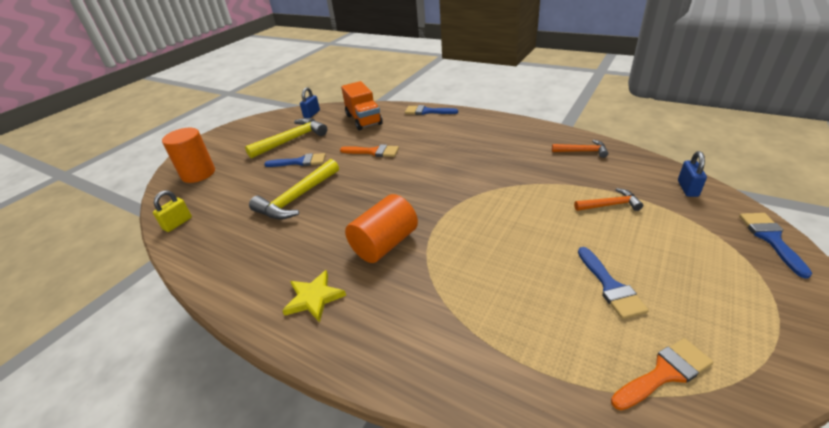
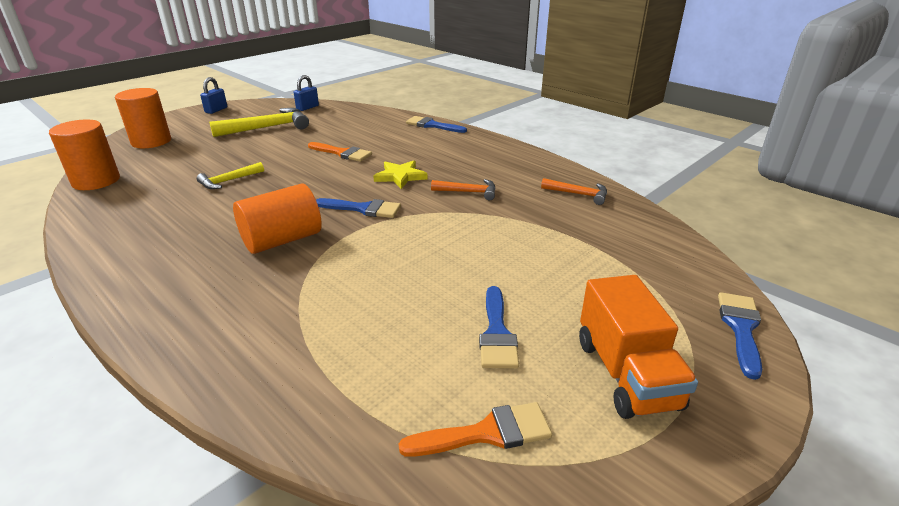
camera: 10 degrees right, 5 degrees down
(177, 223) = (96, 181): yellow padlock -> orange cylinder
(297, 198) = (229, 181): yellow hammer -> yellow hammer, size x0.56
(300, 162) = (259, 149): blue brush -> blue brush (363, 209)
(314, 298) = (170, 273): yellow star -> yellow star (400, 176)
(364, 120) = (357, 122): orange truck -> orange truck (626, 374)
(610, 205) = (565, 253): orange hammer -> orange hammer (468, 192)
(687, 188) = (677, 255): blue padlock -> blue padlock (216, 110)

